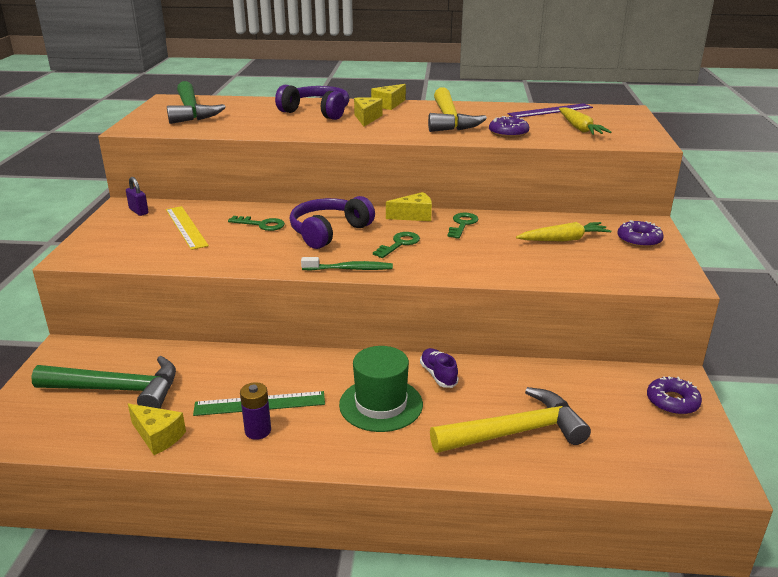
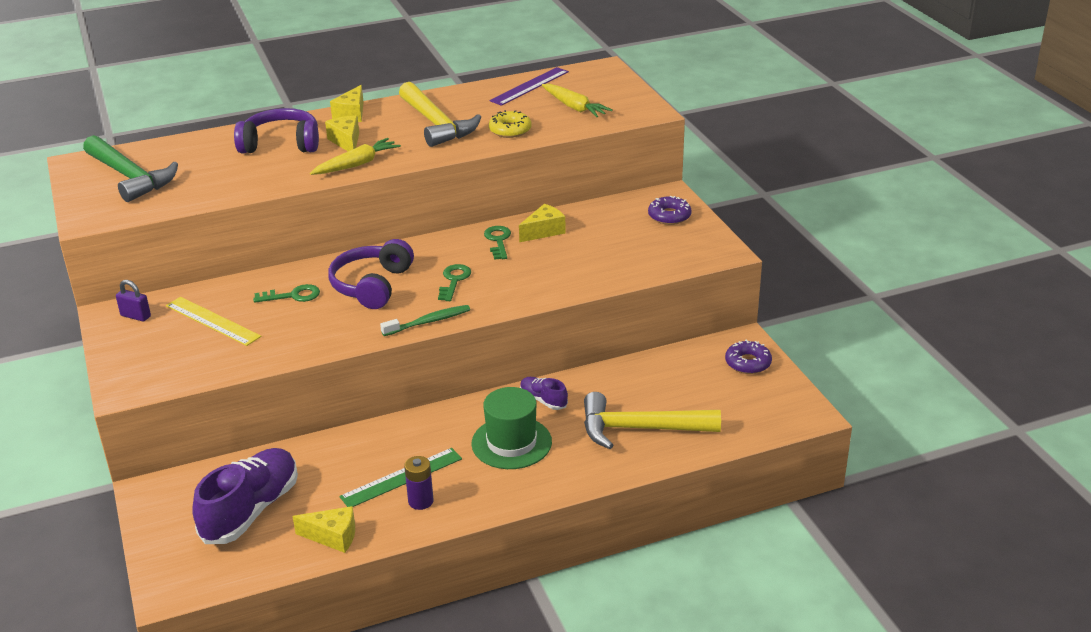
camera: 25 degrees left, 5 degrees up
(118, 390) = (251, 510): green hammer -> purple shoe
(414, 216) = (443, 243): yellow cheese -> yellow cheese (544, 231)
(508, 133) = (510, 130): purple donut -> yellow donut
(516, 432) = (639, 429): yellow hammer -> yellow hammer turned 135 degrees counterclockwise
(563, 240) = (603, 234): yellow carrot -> yellow carrot (357, 164)

